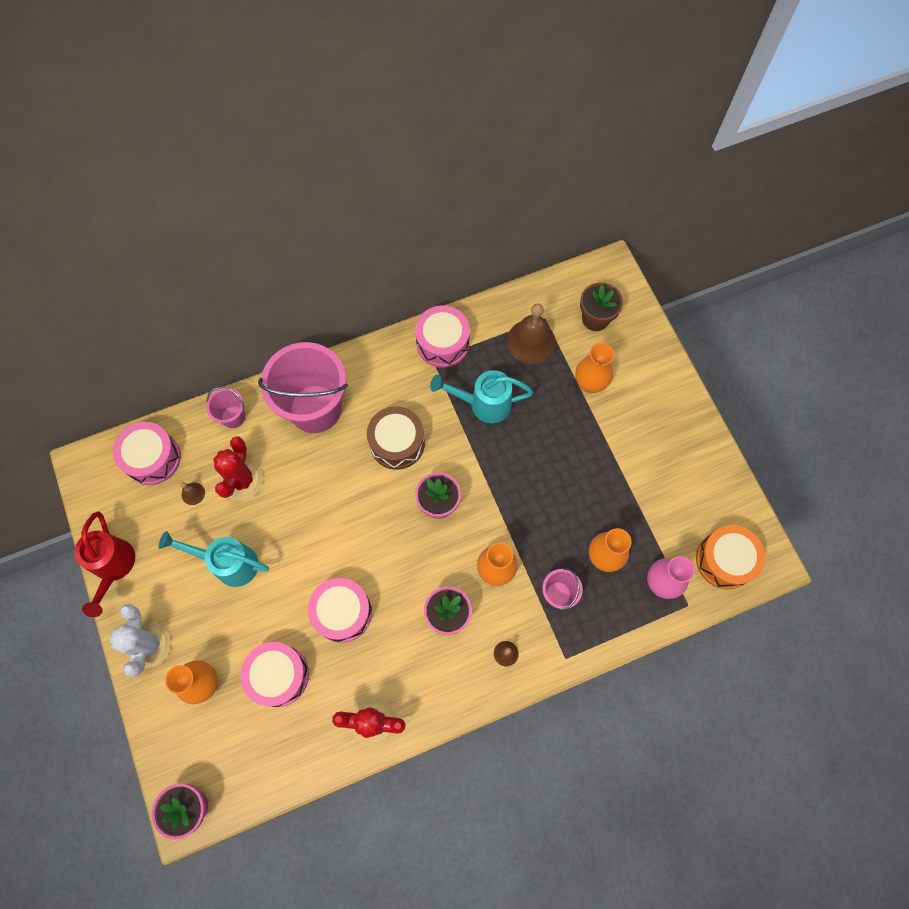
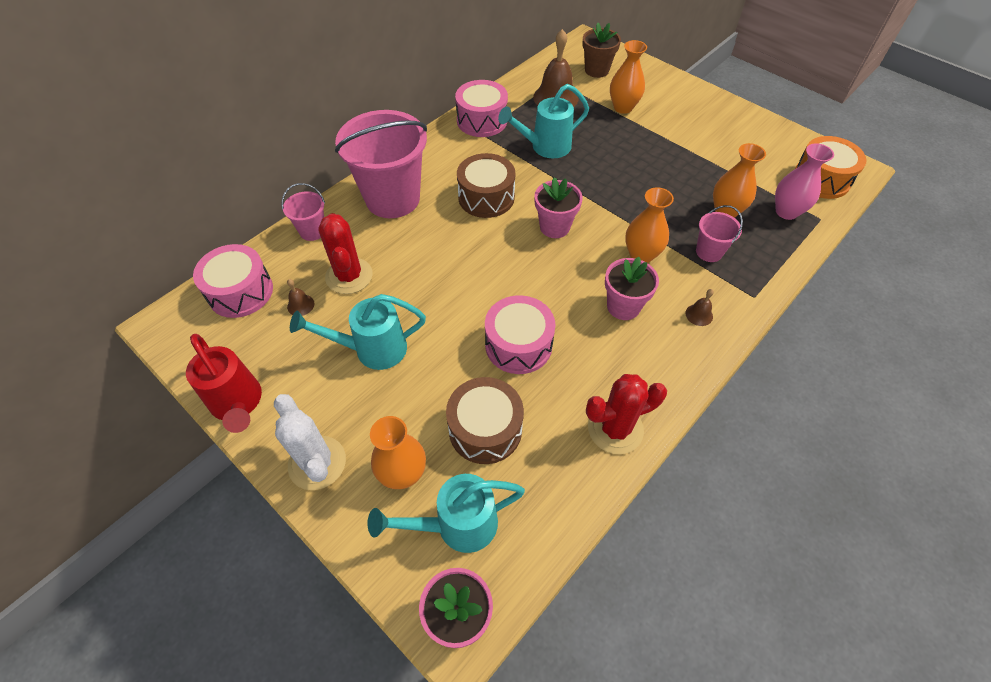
camera: 25 degrees left, 15 degrees down
(221, 741) = (457, 525): none -> turquoise watering can
(278, 675) = (485, 429): pink drum -> brown drum

